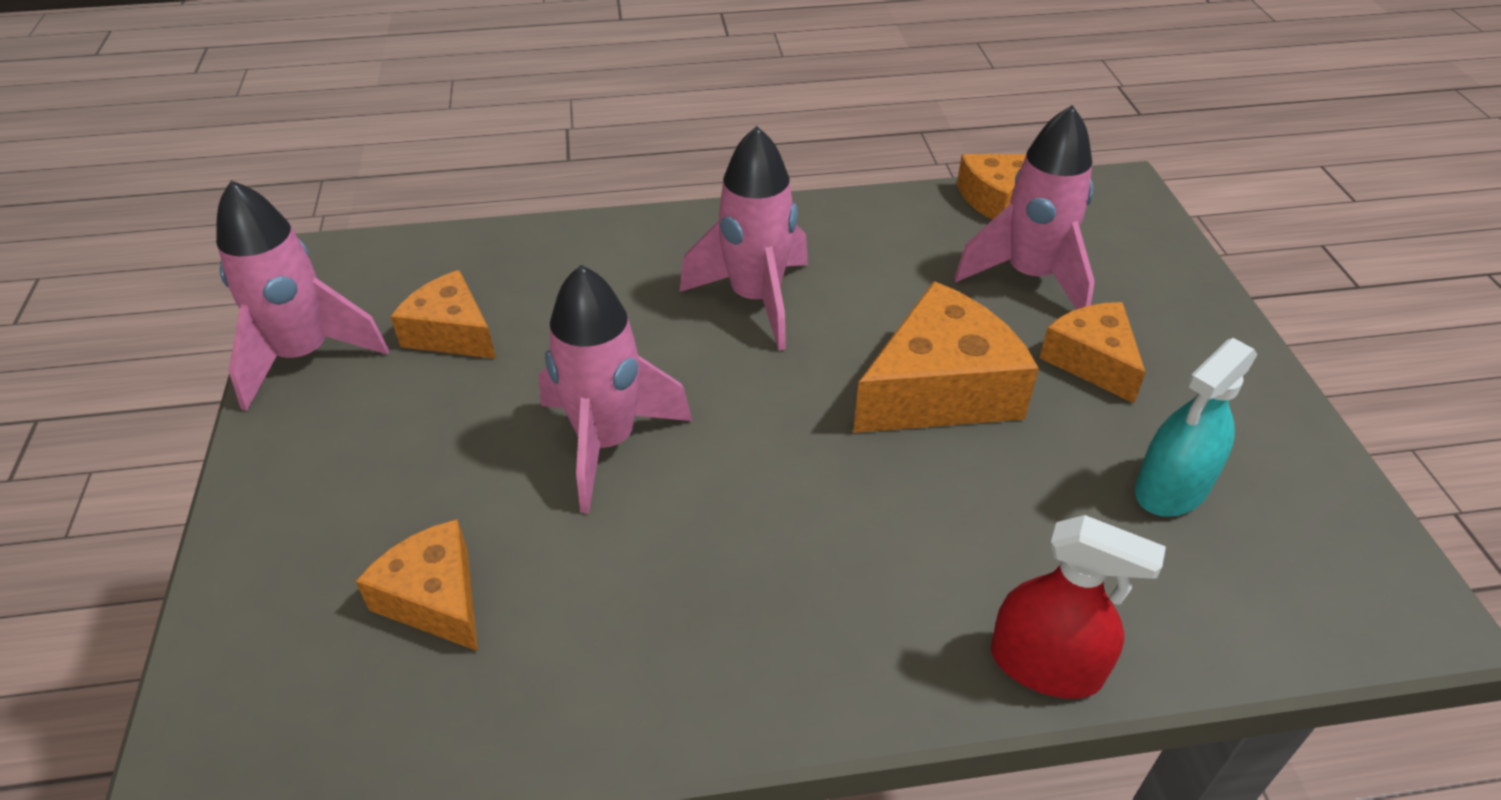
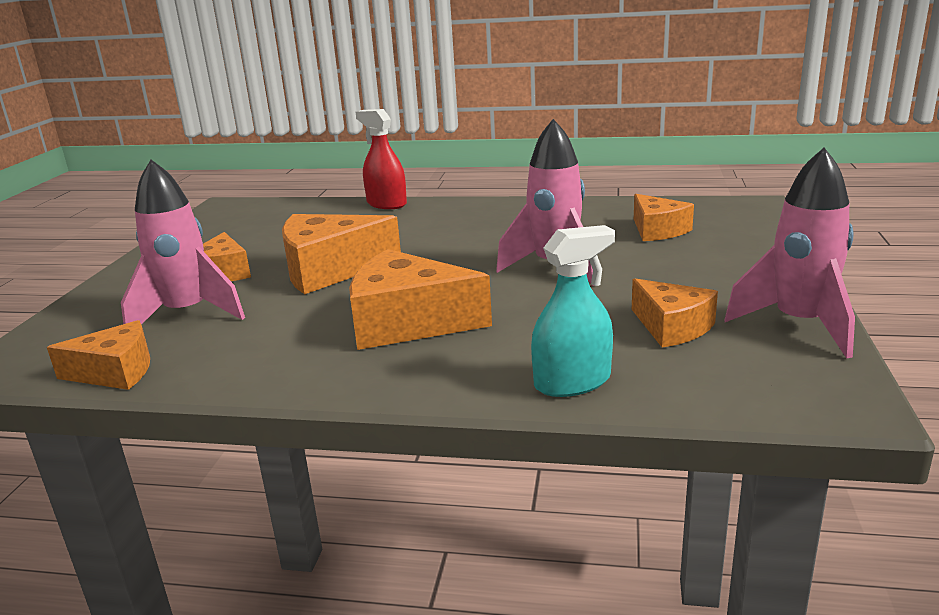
camera: 160 degrees left, 20 degrees down
(755, 299) = (408, 322): pink rocket -> orange cheese
(1172, 488) = (262, 233): turquoise spray bottle -> turquoise spray bottle (572, 382)

